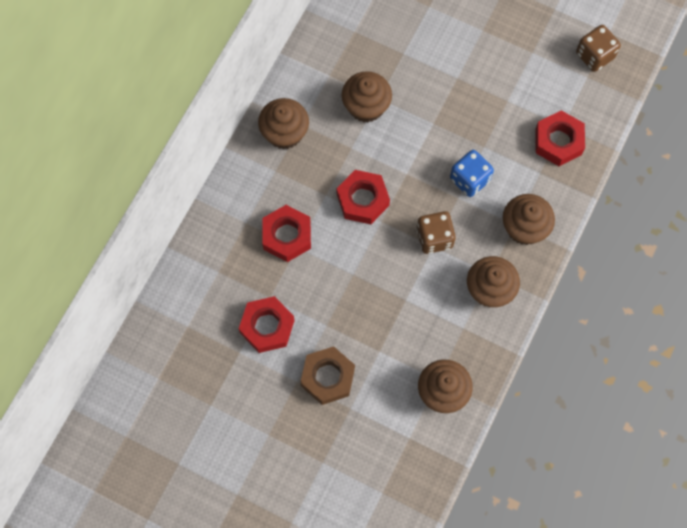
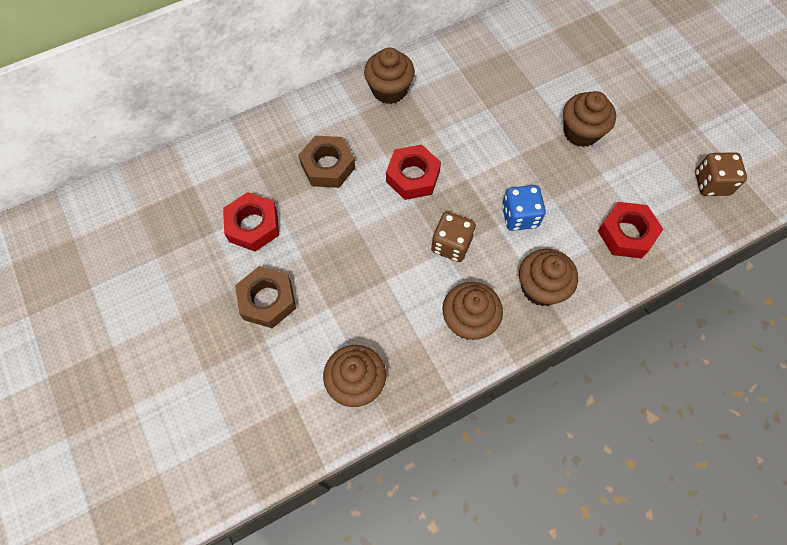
camera: 35 degrees right, 5 degrees down
(287, 236) = (328, 166): red nut -> brown nut
(366, 107) = (472, 108): brown cupcake -> brown cupcake (581, 132)

